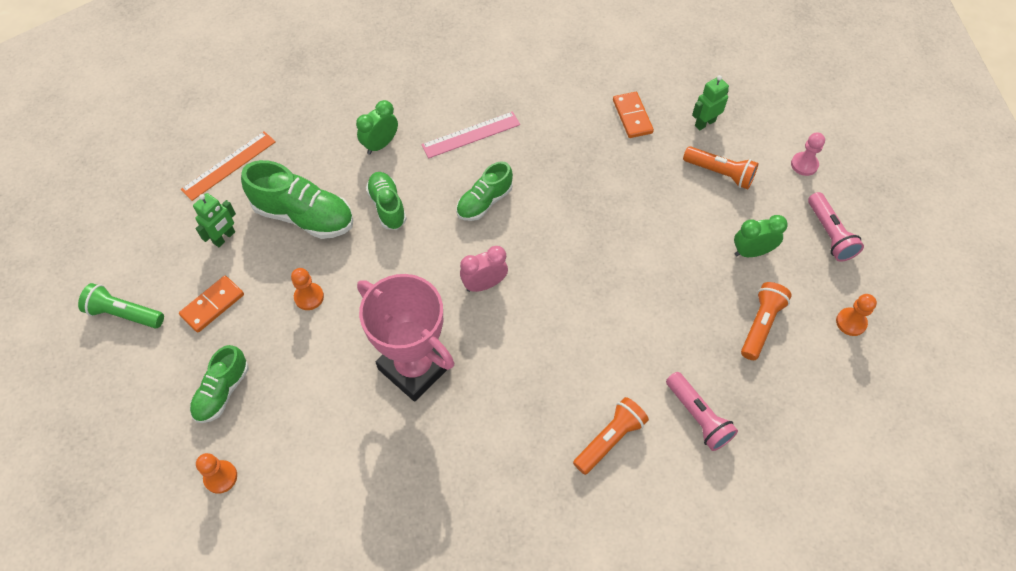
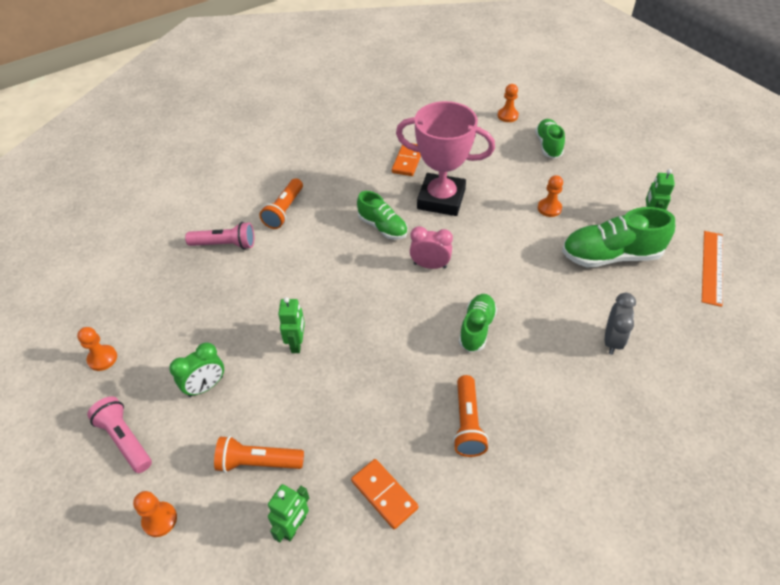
camera: 155 degrees right, 10 degrees down
(125, 314) = (654, 156): green flashlight -> none
(212, 305) = (606, 180): orange domino -> orange domino (407, 161)
(380, 144) = (612, 340): green clock -> grey clock
(387, 206) = (554, 290): green shoe -> green shoe (382, 227)
(471, 135) = (539, 389): pink ruler -> none
(484, 284) = (430, 265): pink clock -> pink clock turned 120 degrees counterclockwise
(655, 257) = (297, 343): none -> green robot
(698, 417) = (225, 244): pink flashlight -> pink flashlight turned 150 degrees clockwise
(761, 325) = (186, 324): orange flashlight -> orange flashlight (467, 423)
(804, 164) = (159, 520): pink pawn -> orange pawn

